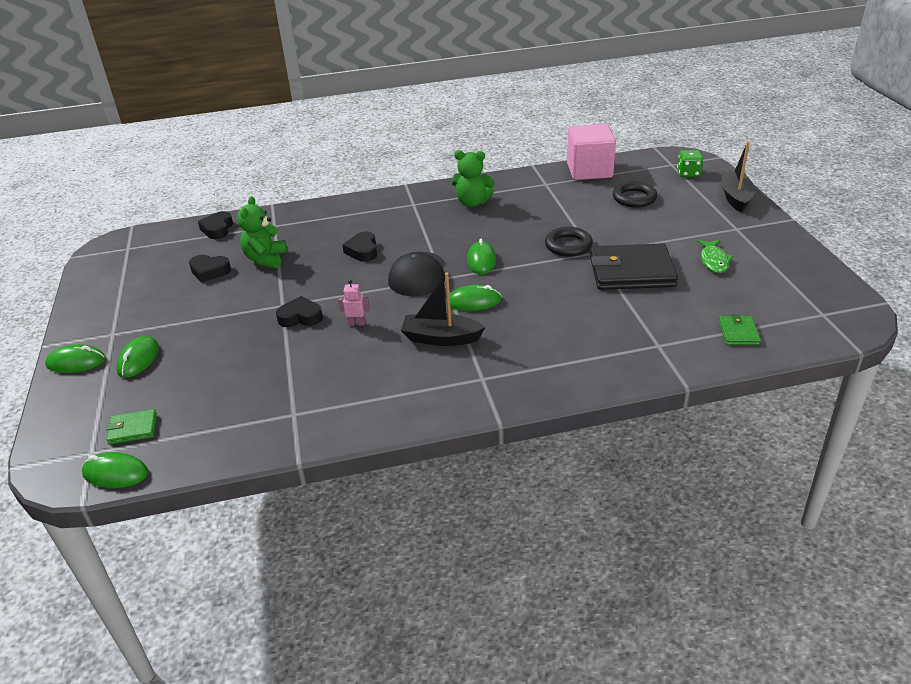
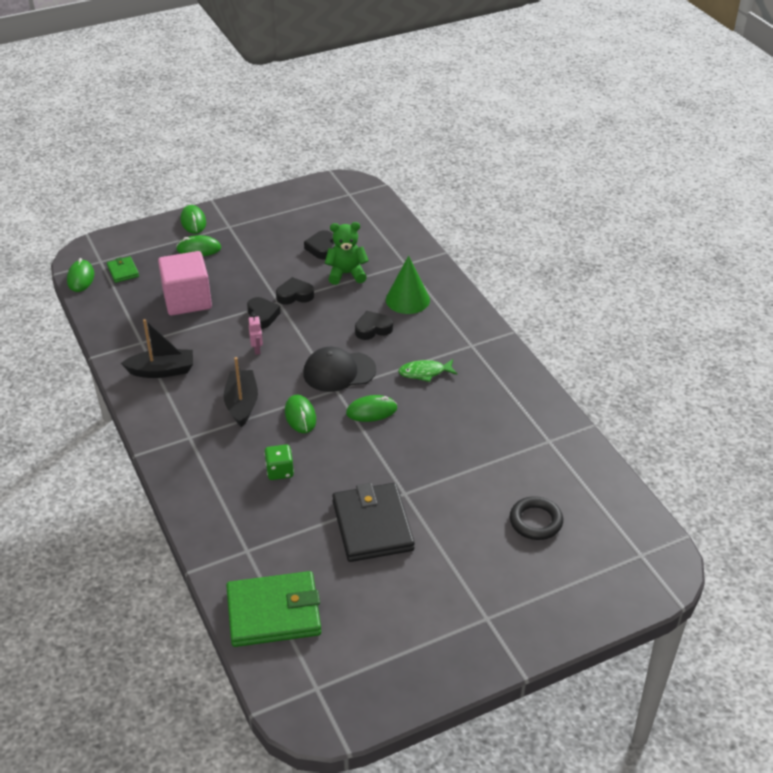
camera: 75 degrees right, 5 degrees up
(217, 229) = (391, 233): black heart -> black heart (295, 295)
(330, 229) = (407, 299): none -> green cone
(472, 202) = (486, 388): green teddy bear -> none
(568, 245) = (414, 472): black ring -> none
(589, 170) = (595, 476): pink cube -> pink cube (187, 300)
(688, 173) = (619, 572): green dice -> green dice (280, 471)
(714, 261) = (407, 595): green fish -> green fish (424, 372)
(735, 197) = (566, 620): black boat -> black boat (162, 371)
(738, 332) = (273, 612): green wallet -> green wallet, size x2.14

